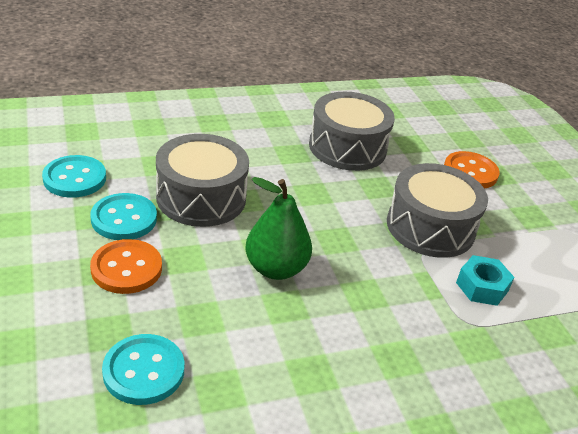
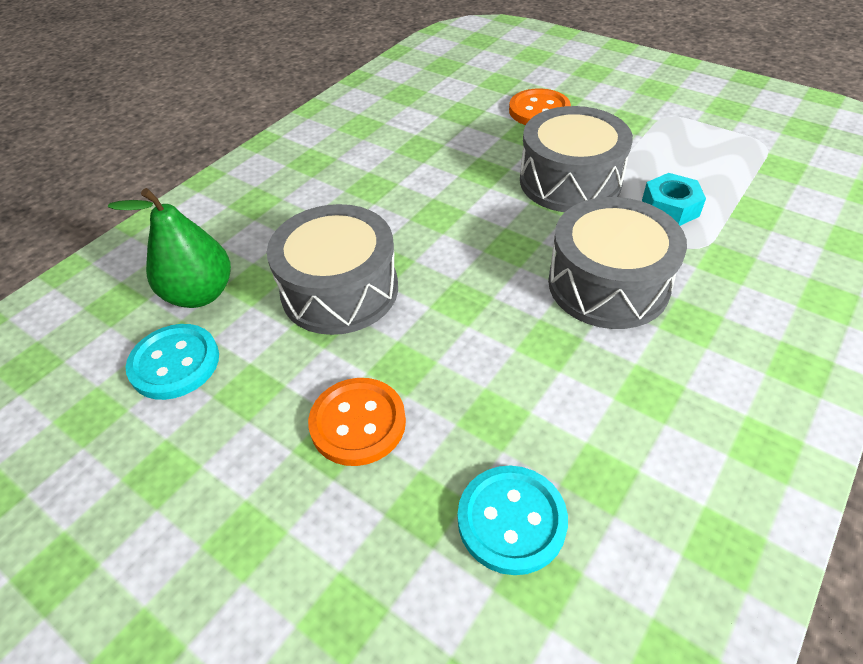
camera: 30 degrees left, 10 degrees up
(124, 219) = (288, 370): turquoise button -> none
(276, 268) = (497, 313): green pear -> green pear (200, 294)
(347, 147) = (414, 150): grey drum -> grey drum (608, 284)

